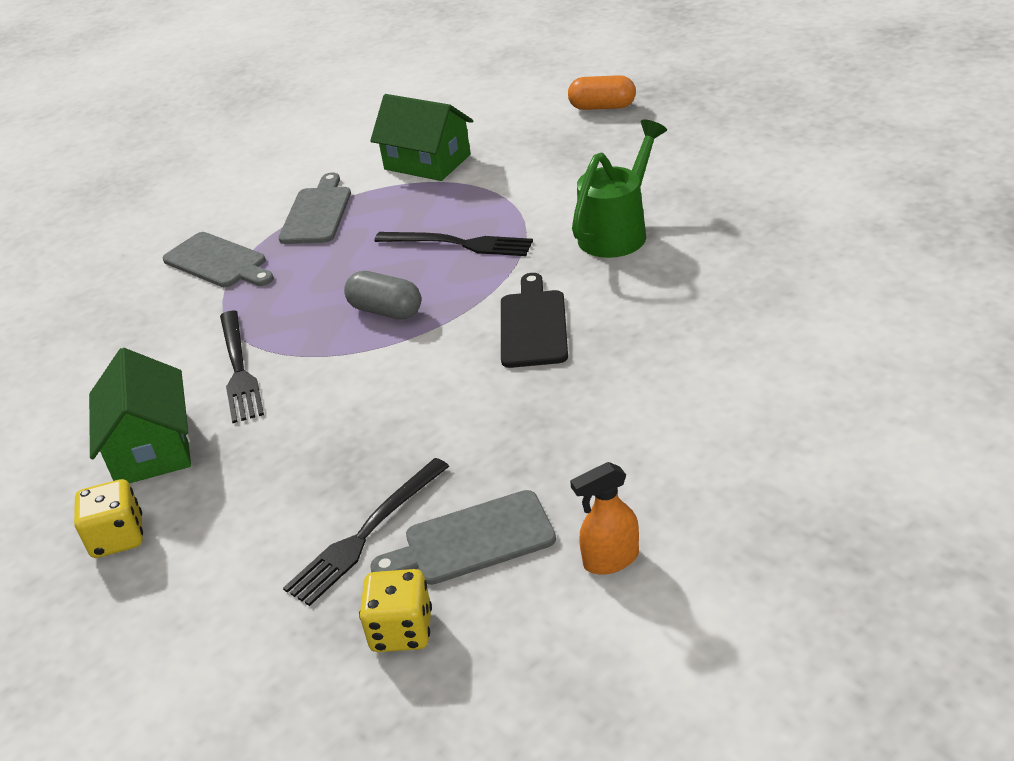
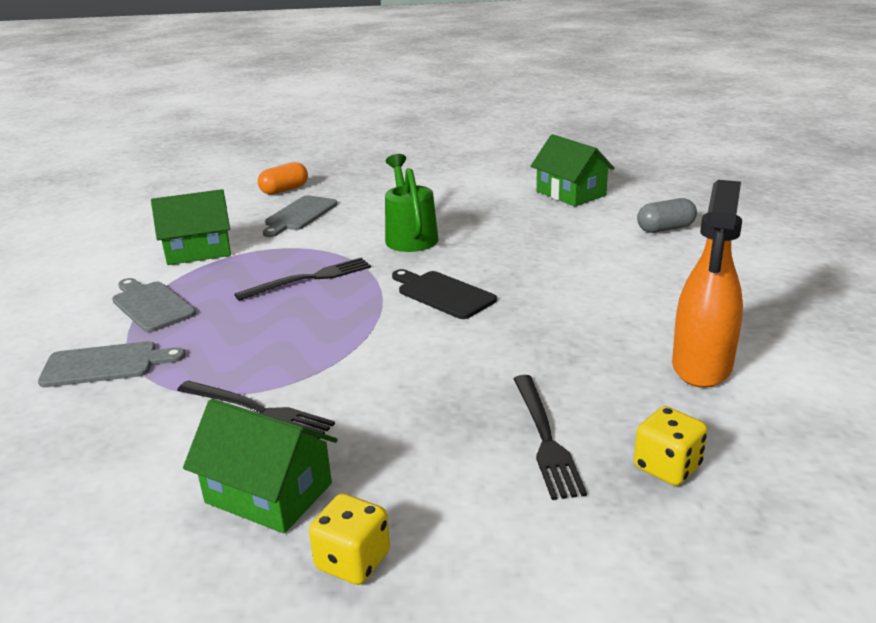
camera: 50 degrees left, 10 degrees down
(386, 311) = (321, 330): grey capsule -> grey capsule (665, 229)
(472, 540) = (615, 402): grey cutting board -> grey cutting board (299, 215)
(610, 559) = (701, 366): orange spray bottle -> orange spray bottle, size x1.97
(890, 248) = (571, 193): none -> green house

